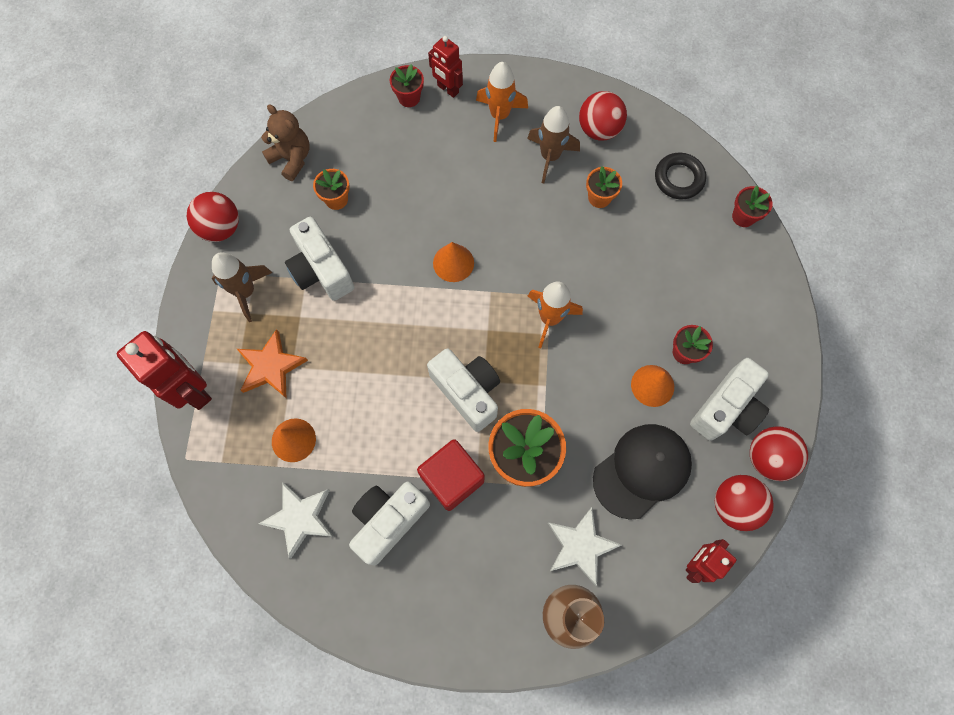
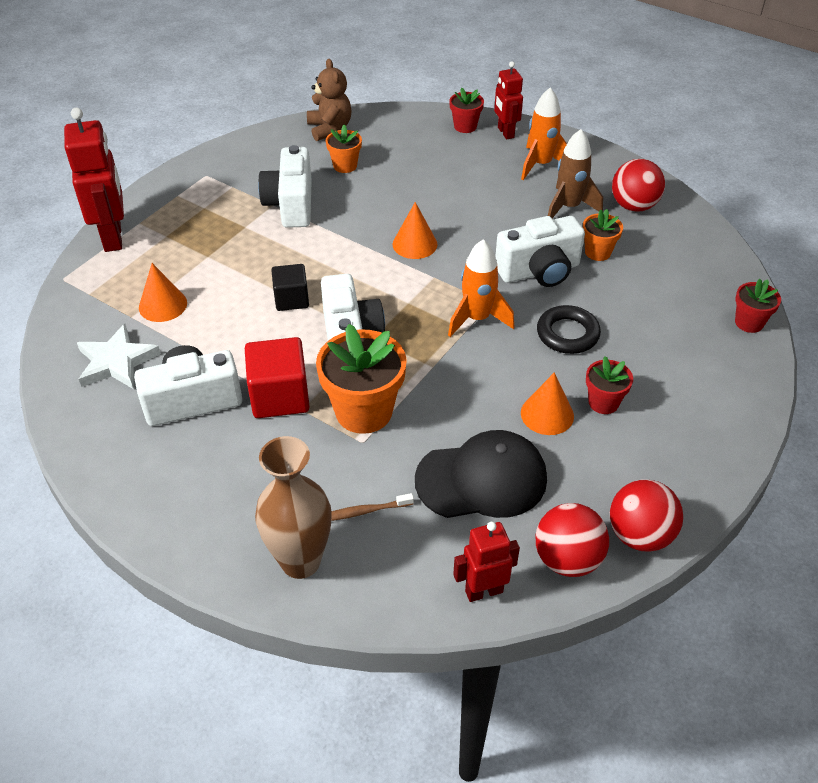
camera: 30 degrees right, 25 degrees down
(221, 228) = (232, 149): red ball -> none
(246, 292) = (215, 194): brown rocket -> none
(271, 367) = (190, 249): orange star -> none
(394, 376) = (291, 299): none -> black cube
(580, 546) = (364, 511): white star -> brown toothbrush
(679, 178) = (694, 269): black ring -> black ring (567, 334)
(726, 408) = (619, 469): white camera -> white camera (539, 271)

